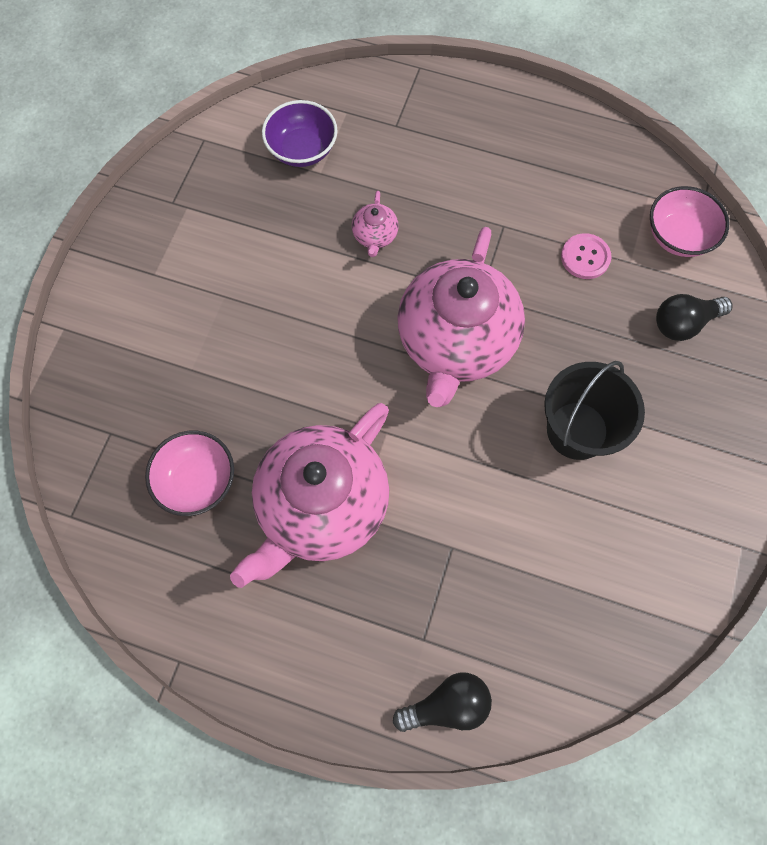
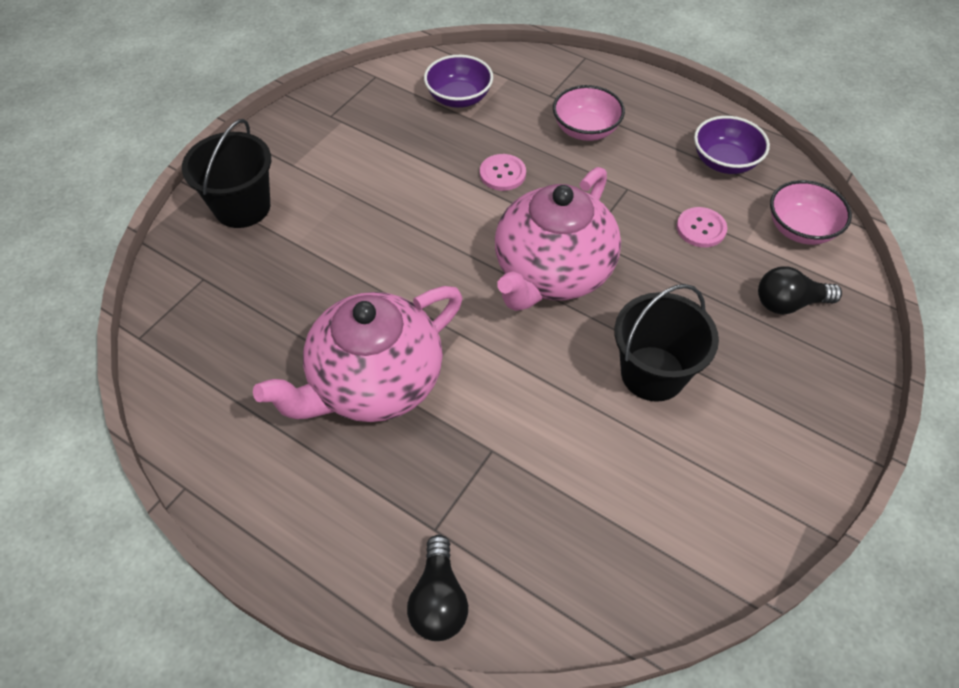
camera: 15 degrees right, 15 degrees down
(119, 339) = (242, 207): none -> black bucket
(197, 481) = (265, 334): pink bowl -> pink bowl (585, 130)
(375, 236) = (502, 173): pink teapot -> pink button
(447, 705) = (439, 600): black light bulb -> black light bulb turned 90 degrees clockwise
(590, 172) = (724, 162): none -> purple bowl

